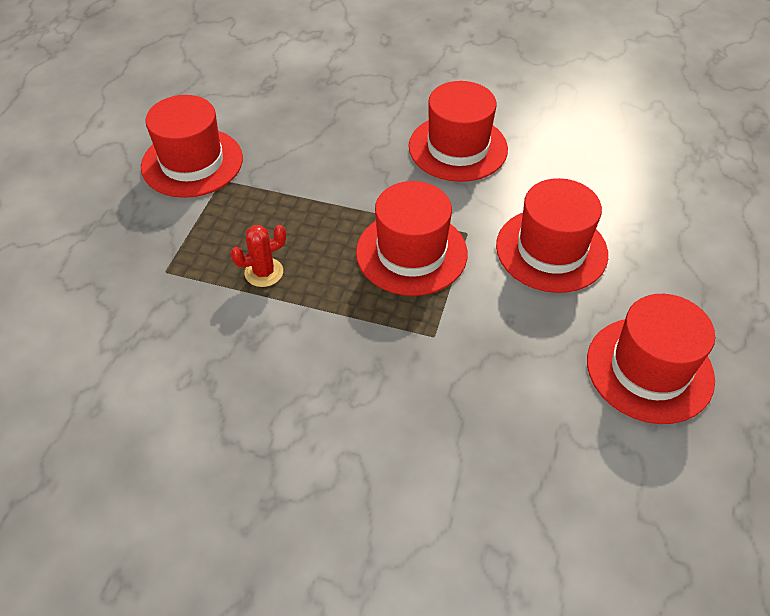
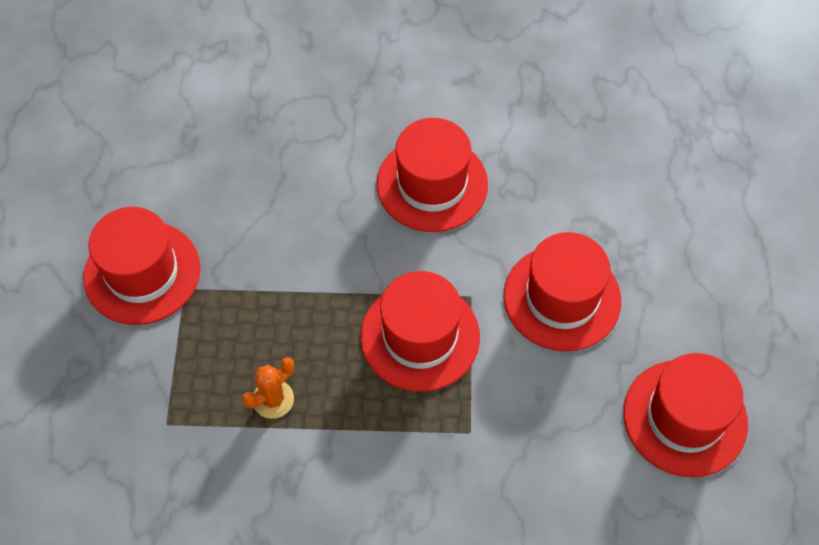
camera: 15 degrees left, 10 degrees up
(264, 272) = (273, 399): red cactus -> orange cactus

